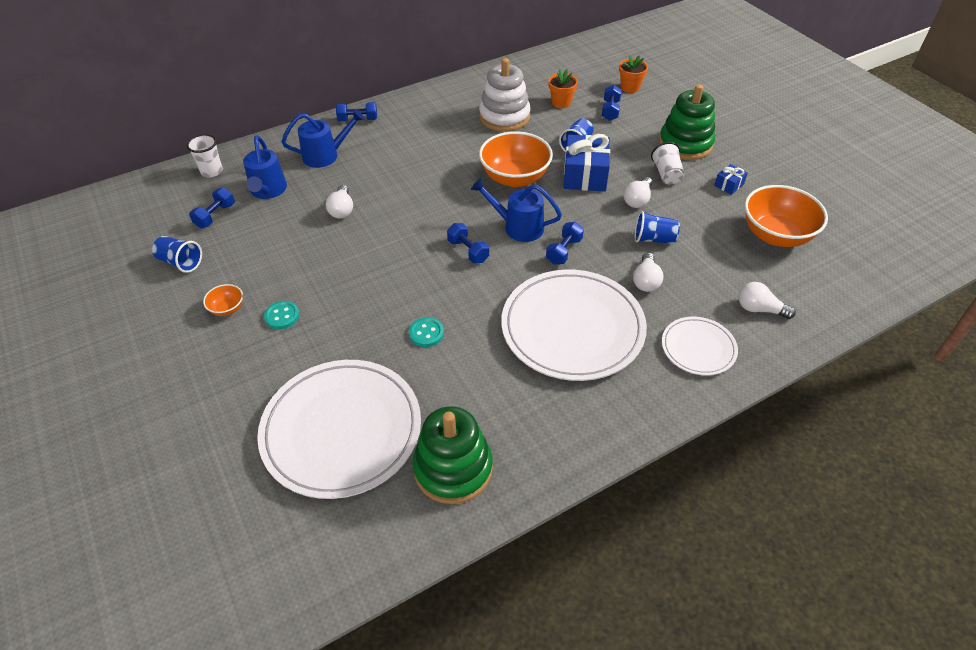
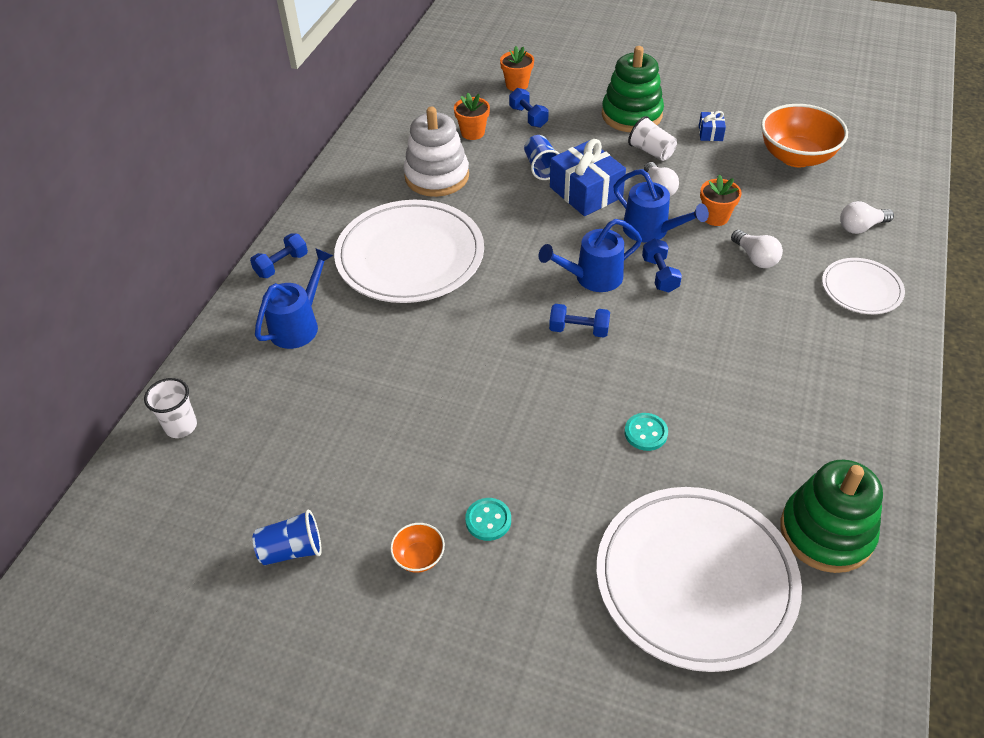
camera: 40 degrees left, 0 degrees up
(215, 216) = (259, 471): blue dumbbell -> none
(268, 191) = (285, 404): blue watering can -> blue watering can (651, 231)
(342, 209) = (398, 370): white light bulb -> none
(515, 178) = (527, 232): orange bowl -> none
(572, 328) = (754, 339): white plate -> white plate (410, 256)
(654, 239) = (715, 217): blue cup -> orange flower pot

